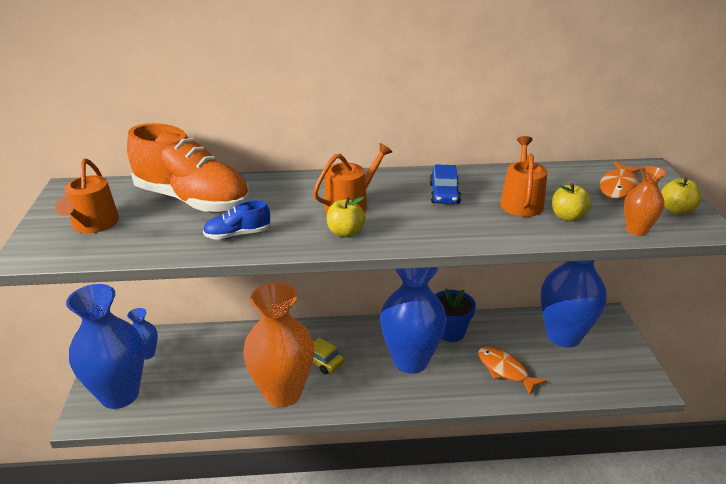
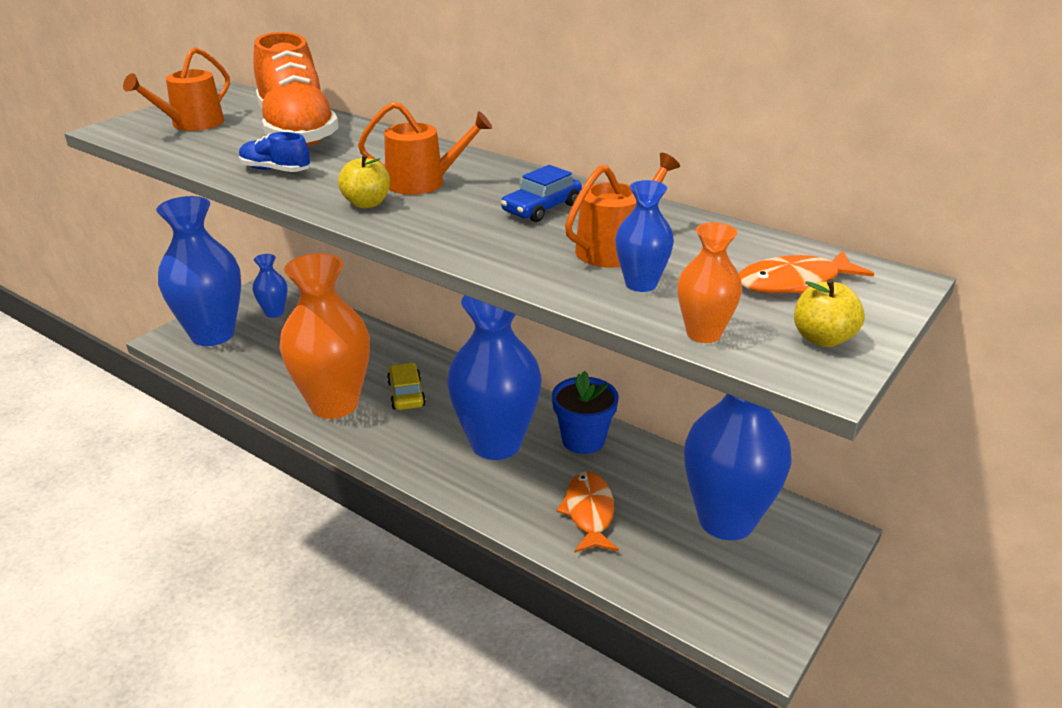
camera: 40 degrees right, 0 degrees up
(567, 217) = (641, 284): yellow apple -> blue vase

